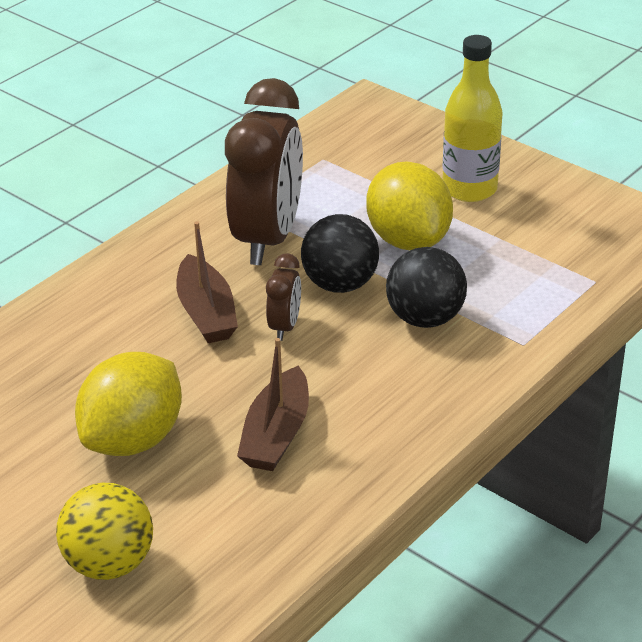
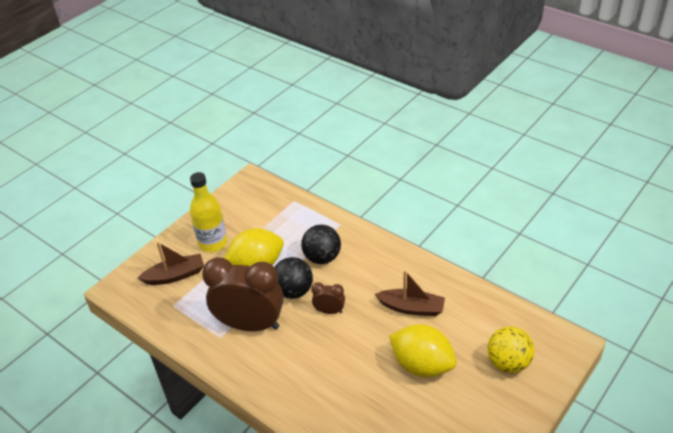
camera: 90 degrees left, 5 degrees up
(206, 313) = (318, 346): brown boat -> brown boat (175, 275)

